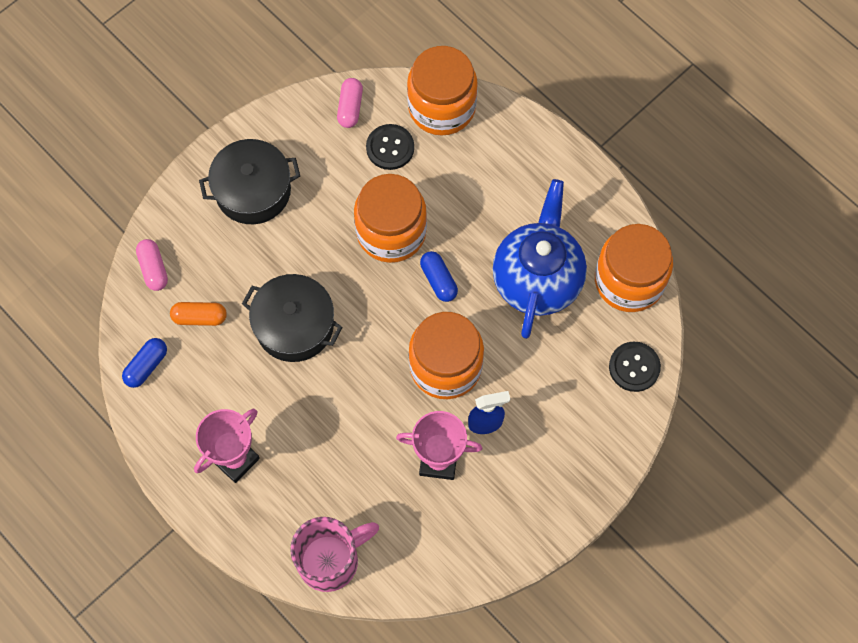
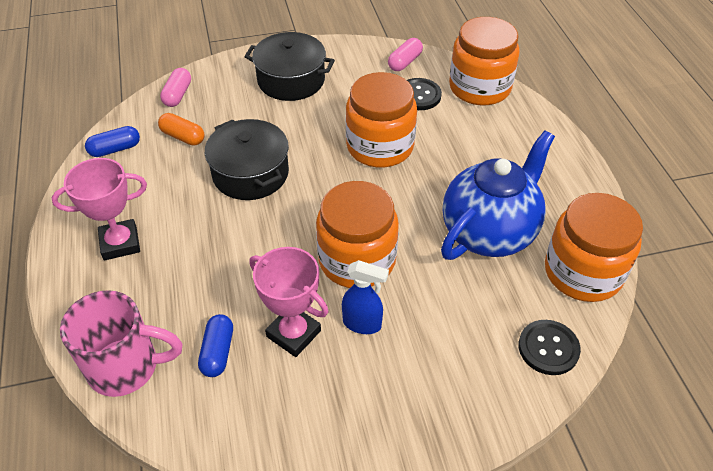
camera: 30 degrees right, 20 degrees down
(438, 280) = (396, 195): blue capsule -> blue capsule (218, 352)

